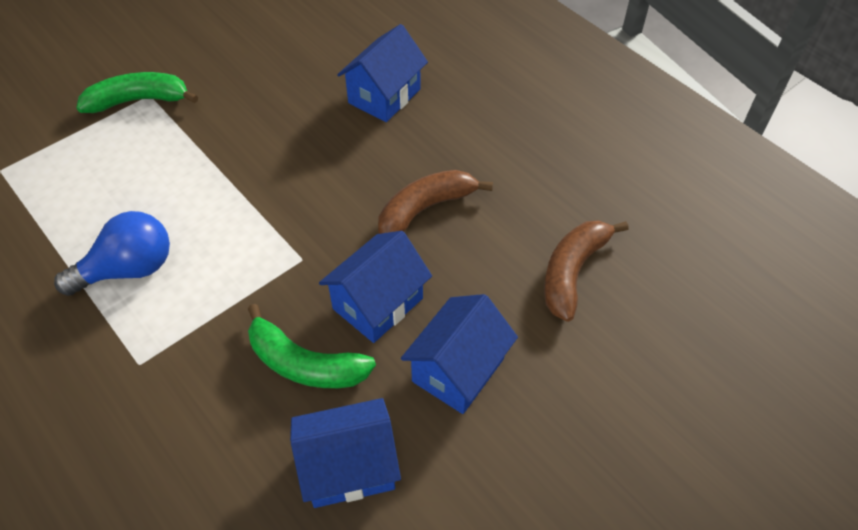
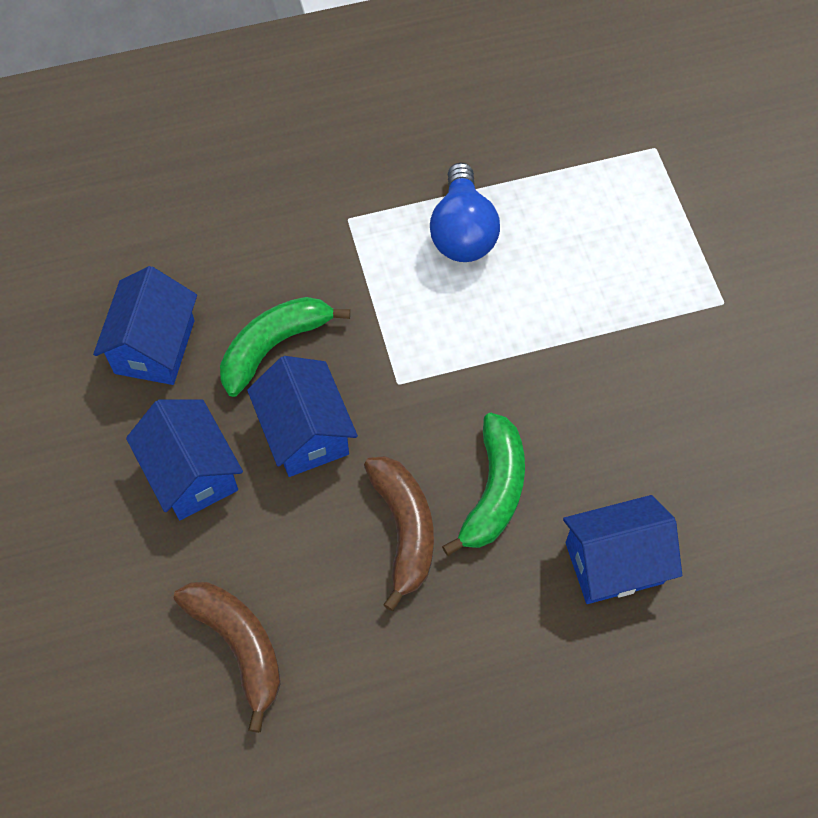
camera: 115 degrees right, 10 degrees up
(139, 100) = (717, 290): green banana -> green banana (494, 491)
(384, 96) = (614, 563): blue house -> blue house turned 75 degrees counterclockwise

